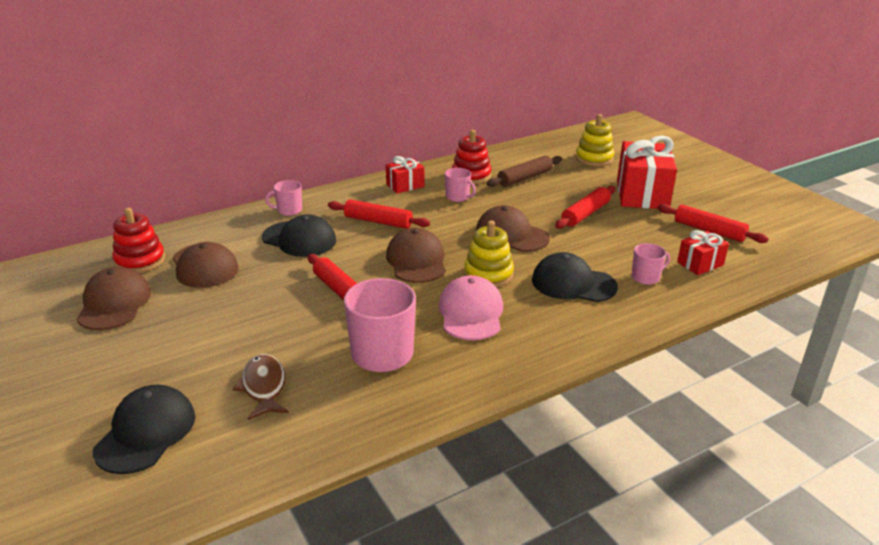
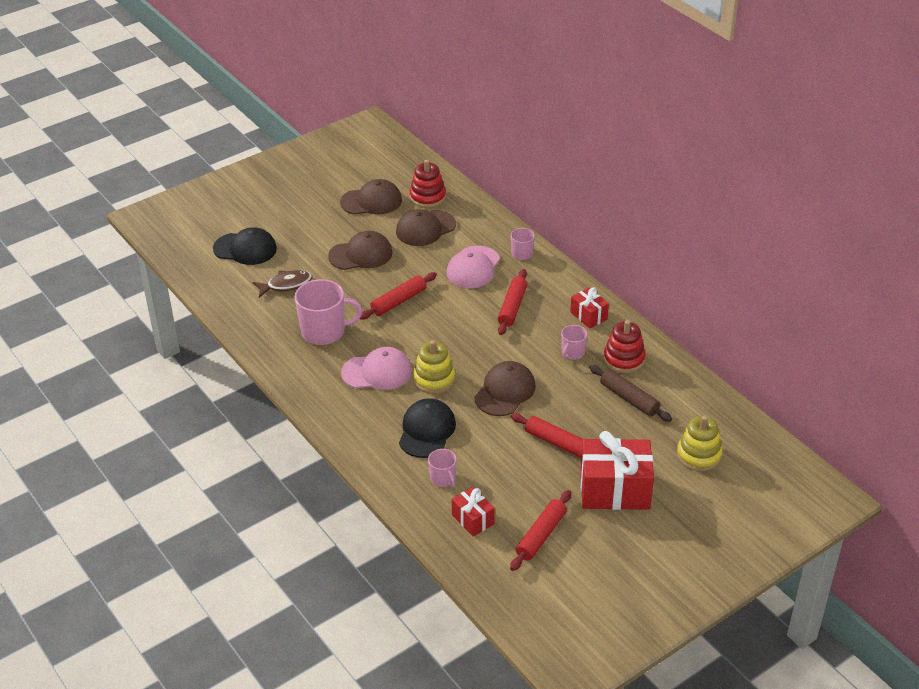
camera: 85 degrees right, 10 degrees up
(299, 239) = (473, 267): black cap -> pink cap
(416, 261) = (449, 336): brown cap -> brown cap (361, 254)

